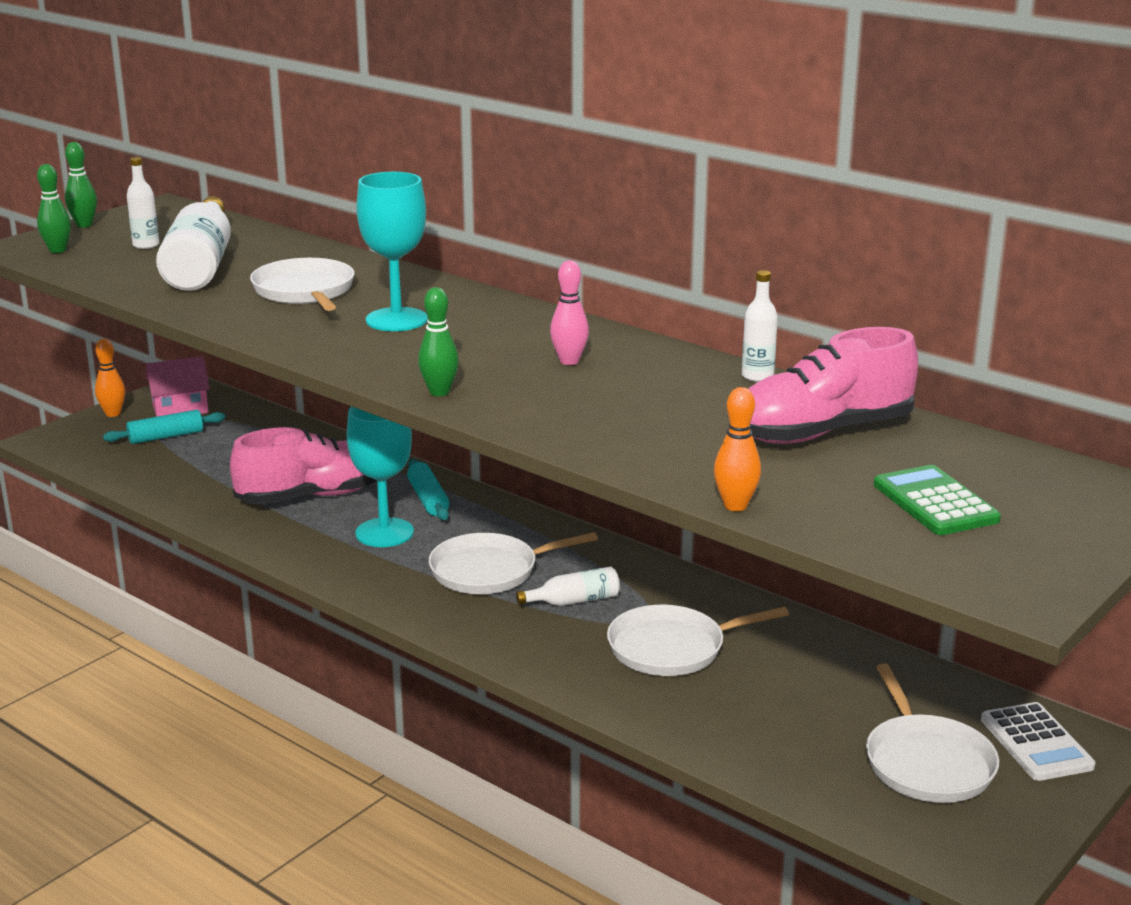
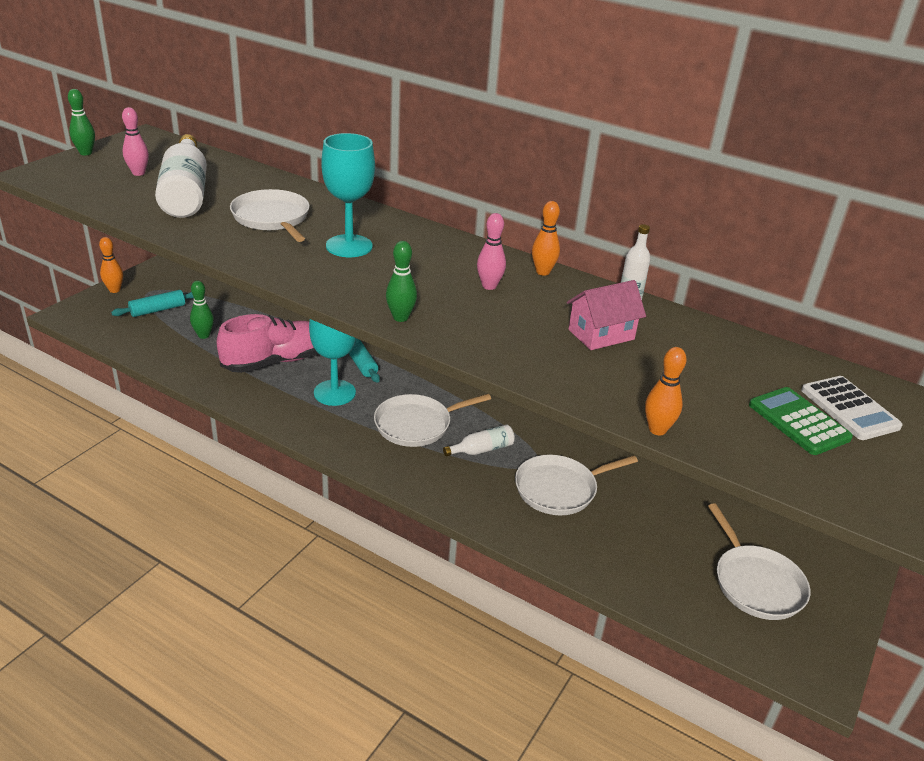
camera: 10 degrees left, 10 degrees up
(57, 250) = (69, 177): green bowling pin -> green bowling pin (204, 335)
(146, 245) = (138, 173): white bottle -> pink bowling pin
(180, 409) = (164, 285): pink house -> pink house (601, 334)
(649, 347) = (543, 272): none -> orange bowling pin
(821, 433) = (693, 354): pink shoe -> none
(1036, 743) = (822, 562): white calculator -> white calculator (849, 409)

